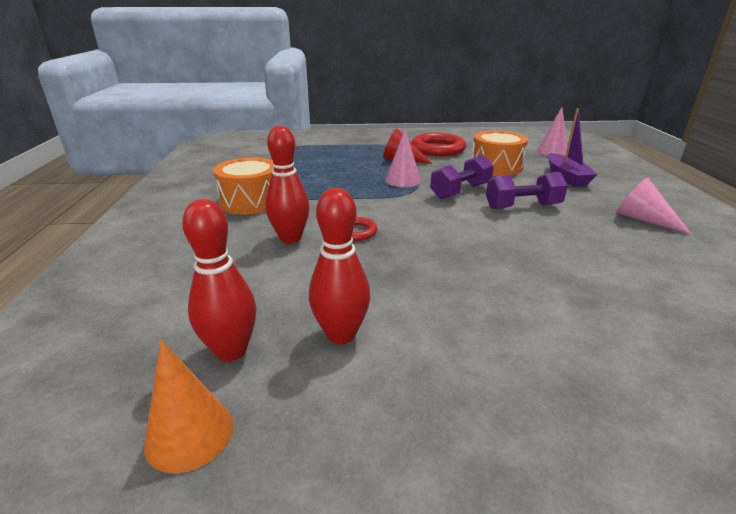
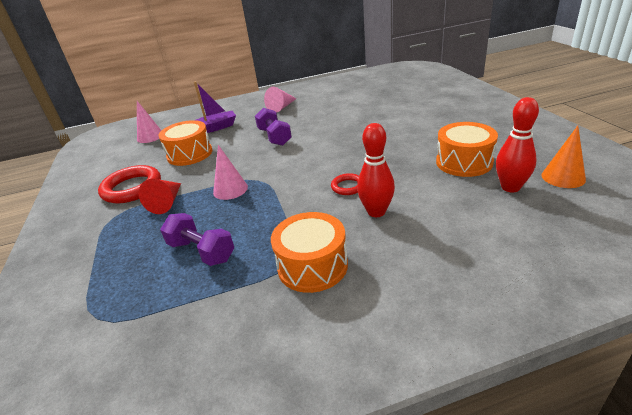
camera: 100 degrees left, 5 degrees up
(341, 334) = (464, 162): red bowling pin -> orange drum
(460, 191) = (252, 160): purple dumbbell -> purple dumbbell (201, 251)

